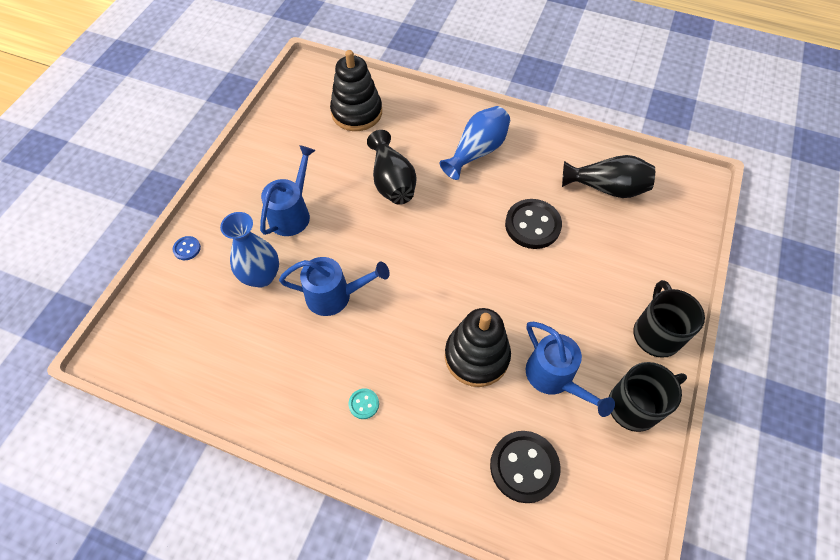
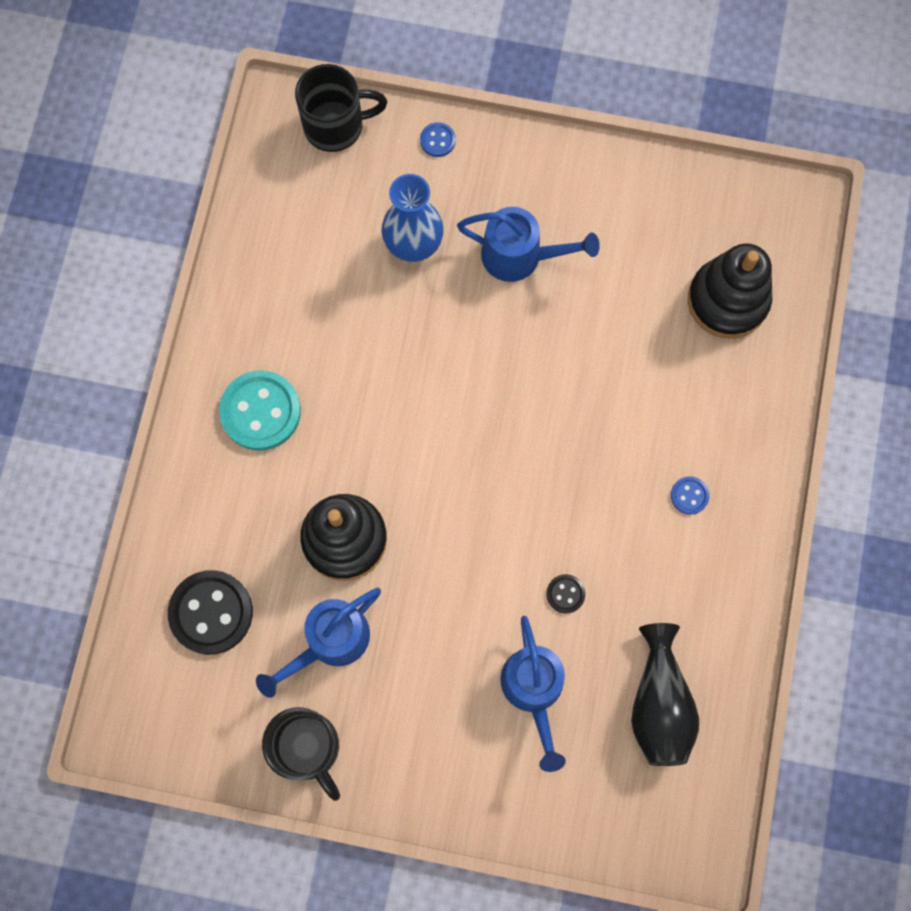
camera: 80 degrees right, 15 degrees up
(336, 296) = (401, 344): blue watering can -> blue watering can (534, 691)
(364, 404) = (260, 411): turquoise button -> turquoise button, size x2.14
(392, 181) = (603, 380): black vase -> none
(477, 151) = (689, 496): blue vase -> blue button
(532, 225) = (565, 594): black button -> black button, size x0.47
(656, 333) = (417, 778): black mug -> black mug (336, 125)

